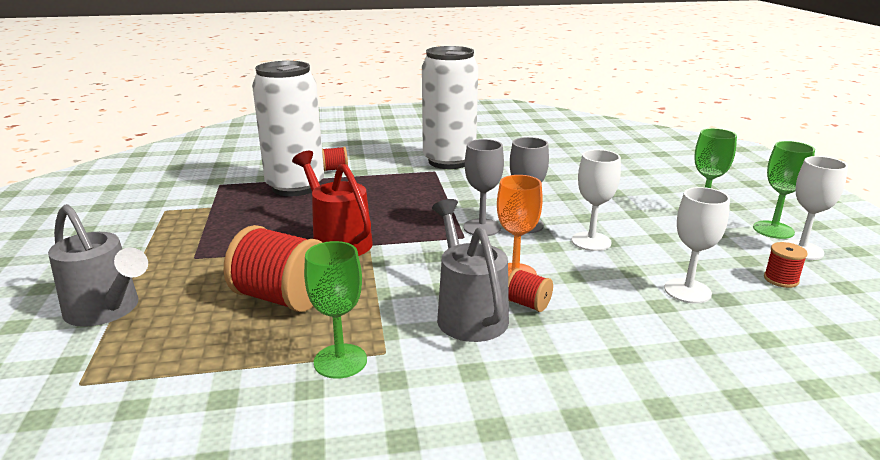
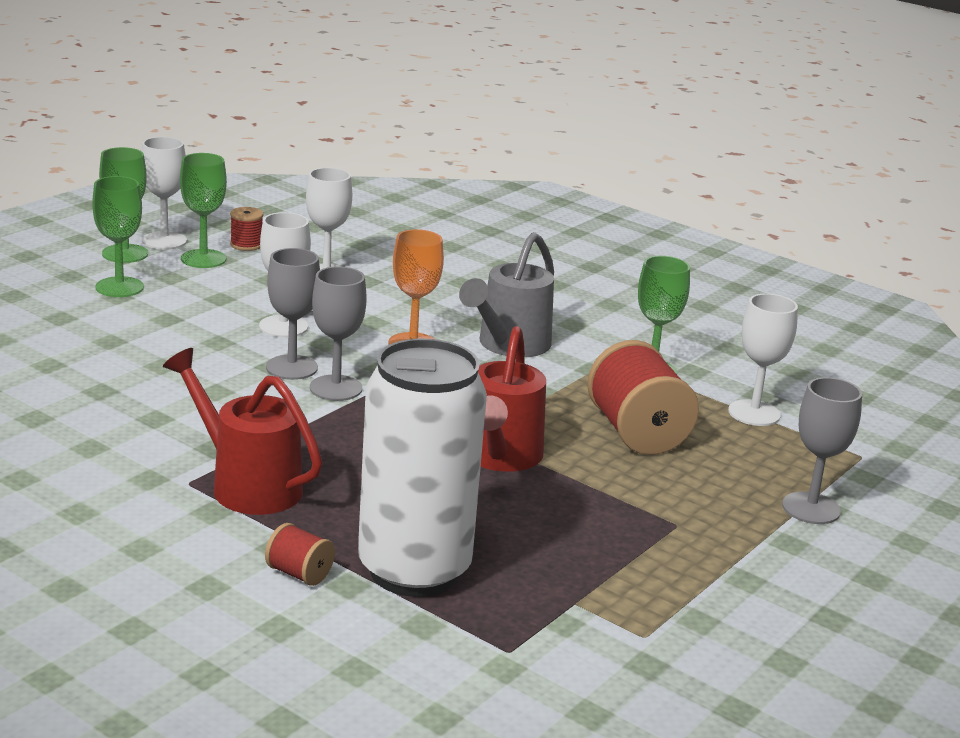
camera: 135 degrees left, 0 degrees up
(107, 311) = (811, 508): grey watering can -> grey goblet
(210, 371) = (754, 413): none -> white goblet
(415, 179) = (246, 484): none -> red watering can
(449, 161) = (128, 486): white can -> none
(527, 304) = (454, 327): red spool -> none
(750, 253) = (203, 259): none -> green goblet

